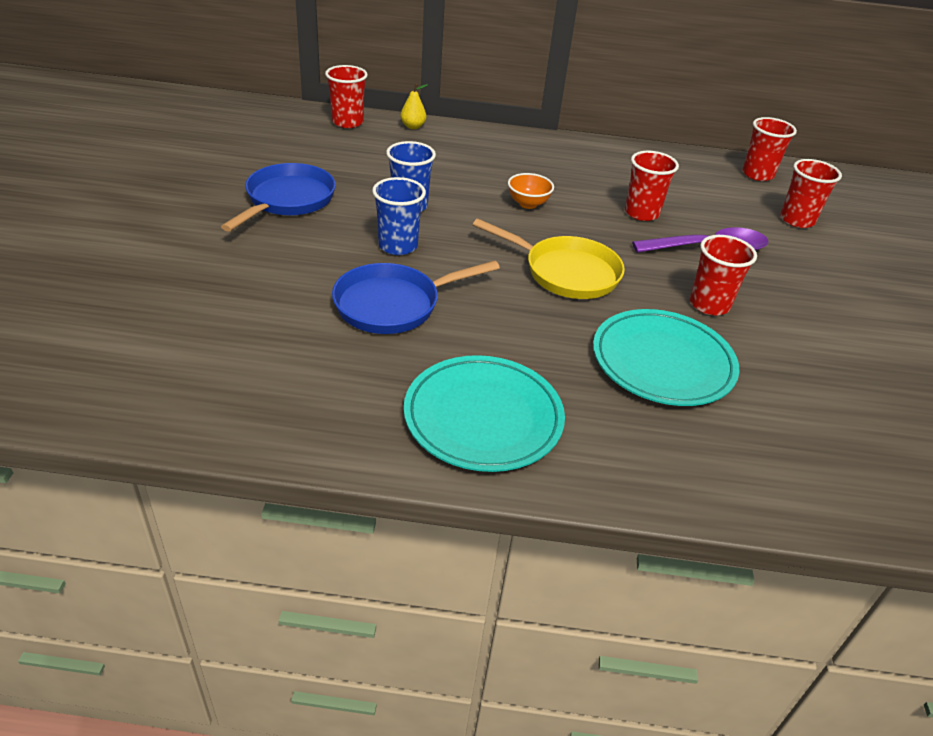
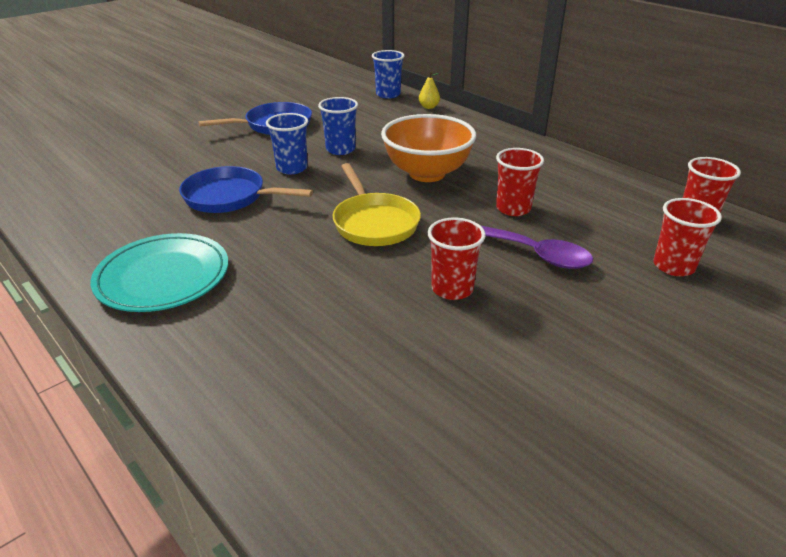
camera: 45 degrees right, 5 degrees down
(347, 122) = (388, 94): red cup -> blue cup
(528, 204) = (427, 173): orange bowl -> orange bowl, size x2.22
(662, 362) = (337, 306): turquoise plate -> none

